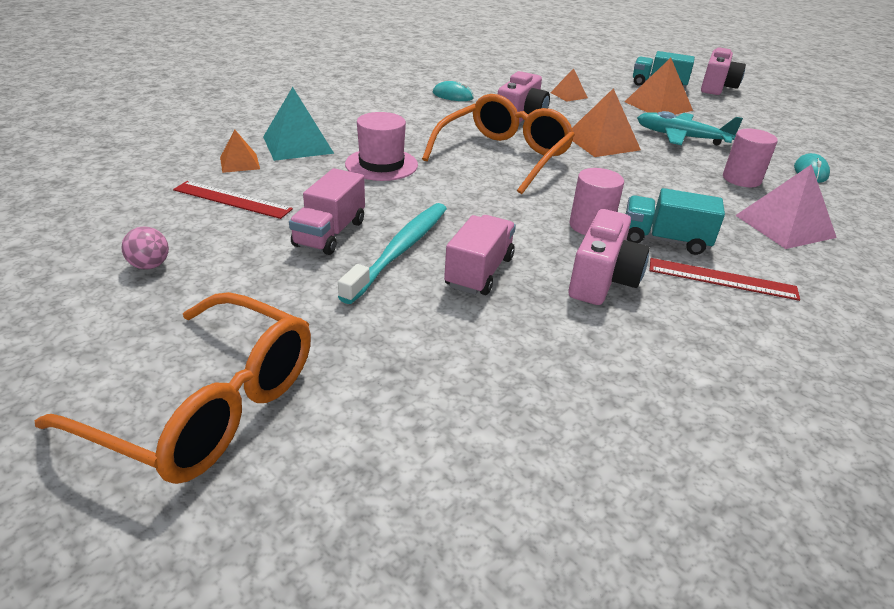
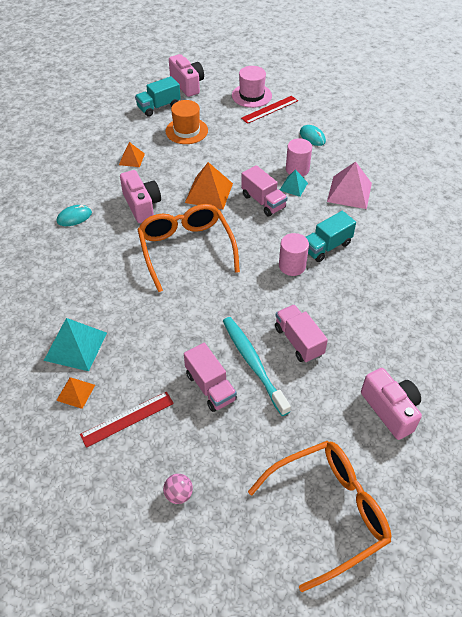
camera: 50 degrees left, 15 degrees up
(381, 164) = (145, 316): pink hat -> pink hat (251, 95)
(602, 280) = (340, 296): pink camera -> pink camera (390, 410)
(651, 175) = (263, 201): none -> pink truck
(658, 106) = (186, 131): orange pyramid -> orange hat
(681, 137) = (234, 154): turquoise plane -> none
(711, 185) = (293, 186): none -> turquoise pyramid
(722, 279) = (371, 252): red ruler -> red ruler (269, 109)

